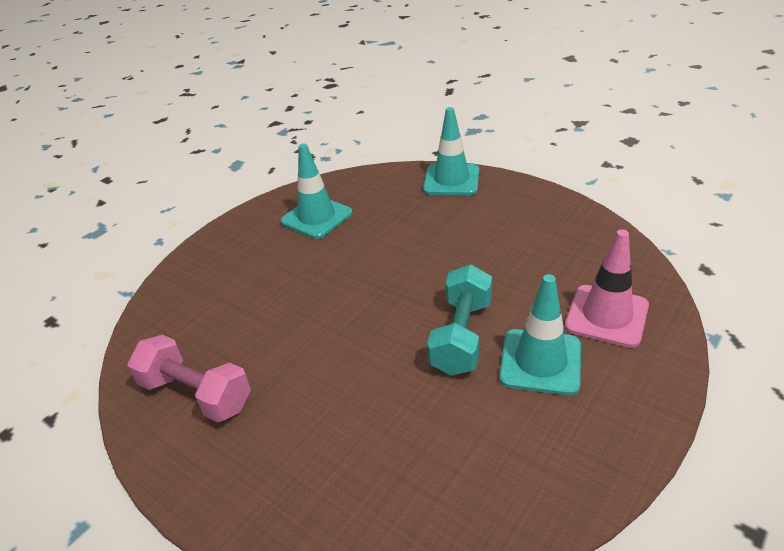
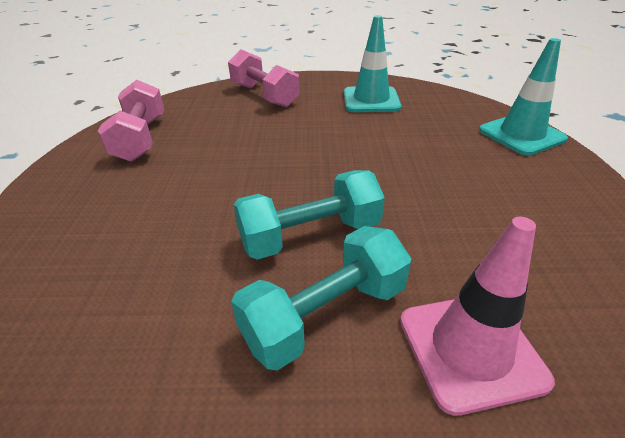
camera: 50 degrees right, 0 degrees up
(220, 274) = (264, 95): none -> pink dumbbell
(540, 362) = (325, 315): turquoise traffic cone -> turquoise dumbbell

